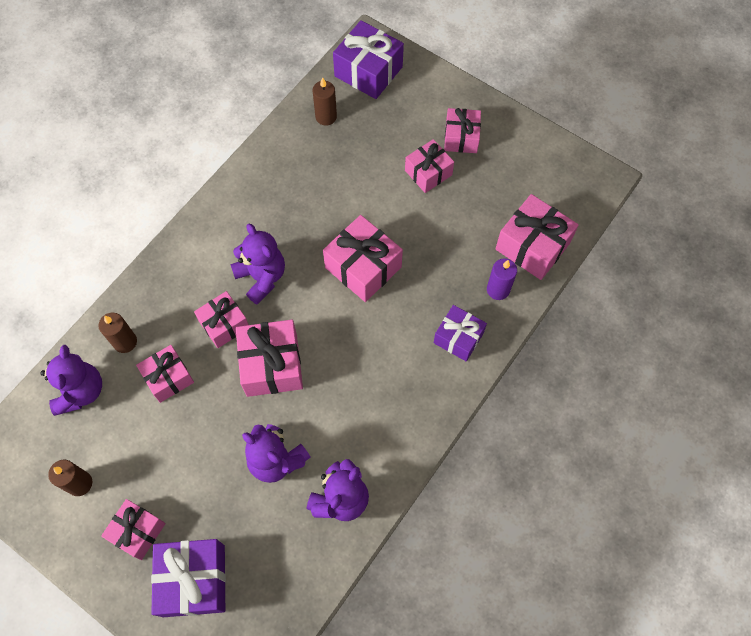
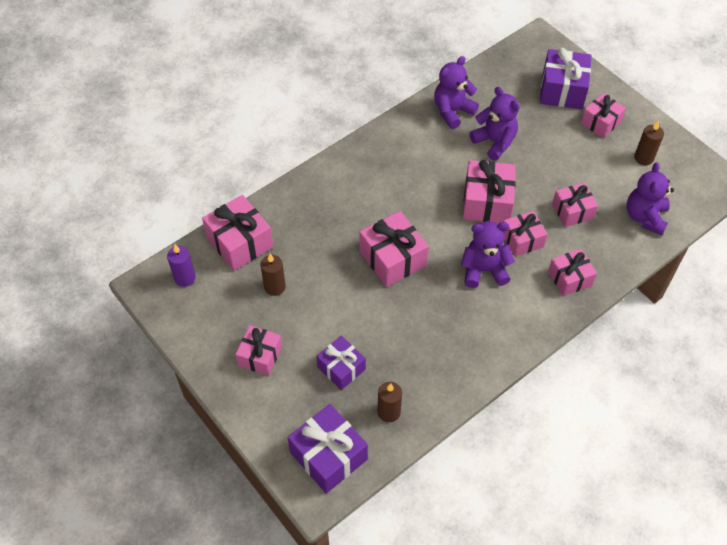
camera: 165 degrees left, 10 degrees down
(125, 342) = (608, 245): brown candle -> brown candle (275, 287)
(262, 277) = (484, 270): purple teddy bear -> purple teddy bear turned 105 degrees clockwise
(428, 173) = (305, 328): pink gift -> pink gift (569, 278)
(458, 338) = (331, 189): purple gift -> purple gift (341, 368)
(498, 290) = (284, 216): purple candle -> purple candle (185, 278)

